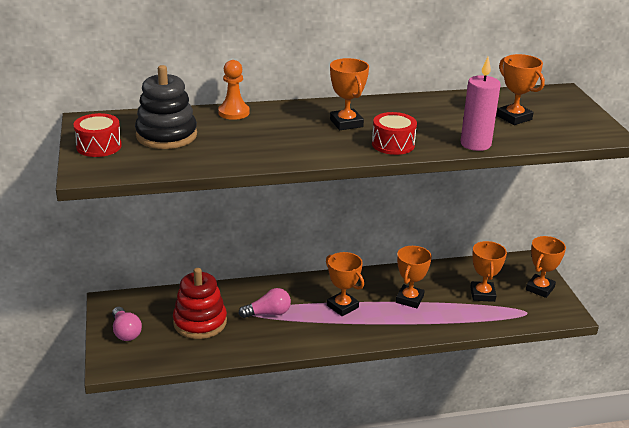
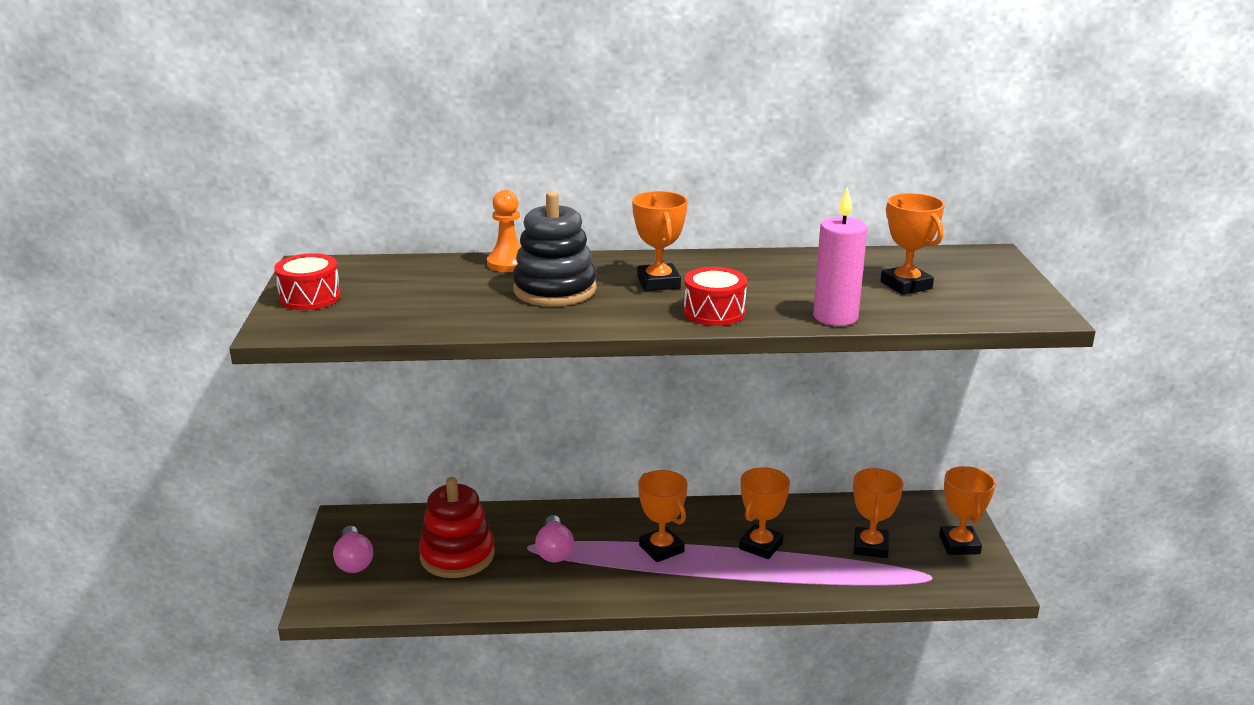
camera: 10 degrees right, 5 degrees down
(166, 135) = (405, 288): black stacking toy -> black stacking toy (555, 290)
(268, 313) = (554, 550): pink light bulb -> pink light bulb turned 90 degrees clockwise
(540, 288) = (959, 545): orange trophy -> orange trophy turned 45 degrees counterclockwise

